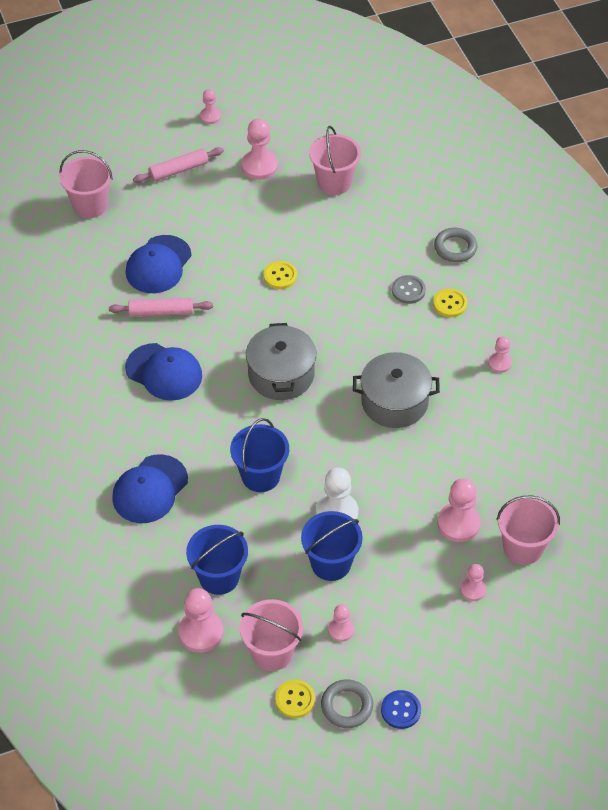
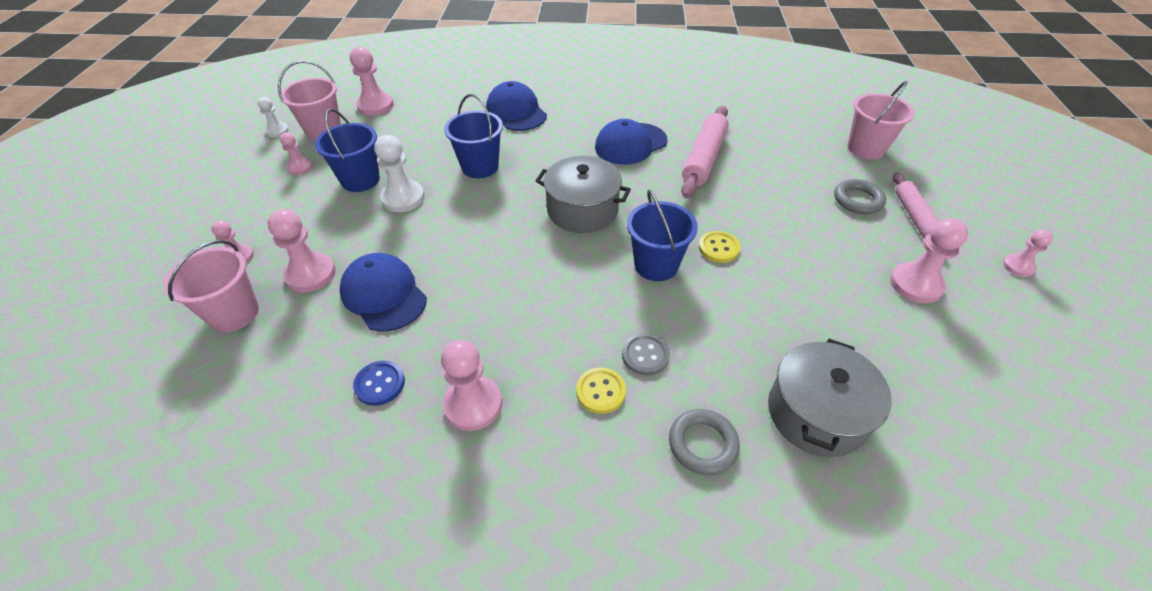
camera: 115 degrees right, 5 degrees down
(158, 265) = (768, 170): blue cap -> blue cap (384, 295)
(161, 312) = (704, 158): pink rolling pin -> pink rolling pin, size x1.50
(219, 577) = (409, 123): blue bucket -> blue bucket (656, 265)
(295, 699) = (277, 131): yellow button -> white pawn
(334, 182) = (873, 348): pink bucket -> none
(347, 706) = (241, 152): grey ring -> grey ring (857, 200)
(394, 402) = (490, 280): grey pot -> grey pot (816, 413)
(400, 710) = (202, 176): blue button -> blue button (380, 384)
(499, 363) = (473, 404): pink pawn -> pink pawn, size x1.70

